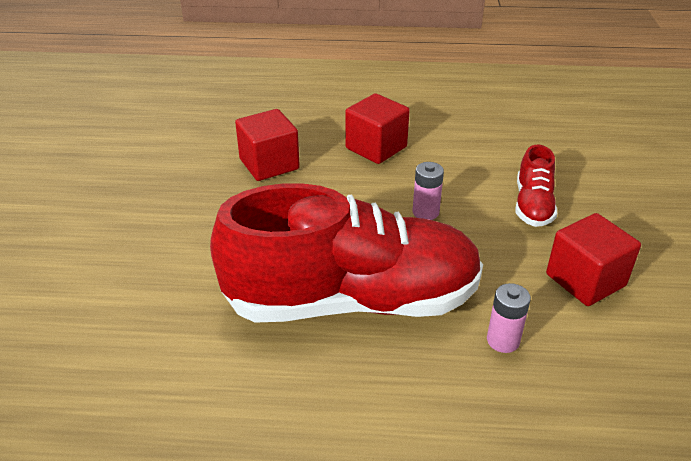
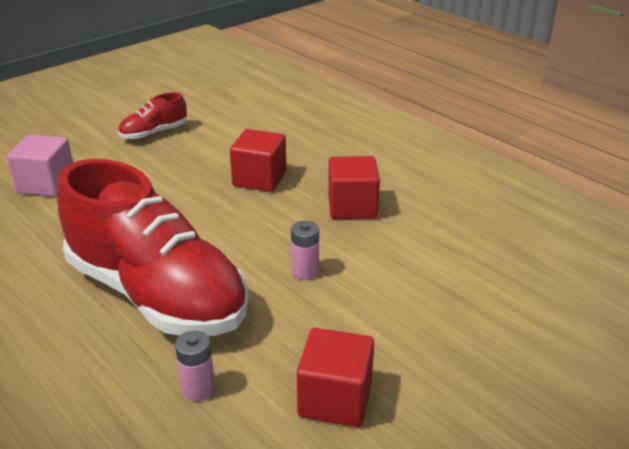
camera: 45 degrees right, 5 degrees down
(65, 281) = (46, 184): none -> pink cube
(533, 205) = (399, 319): red shoe -> red shoe (154, 133)

